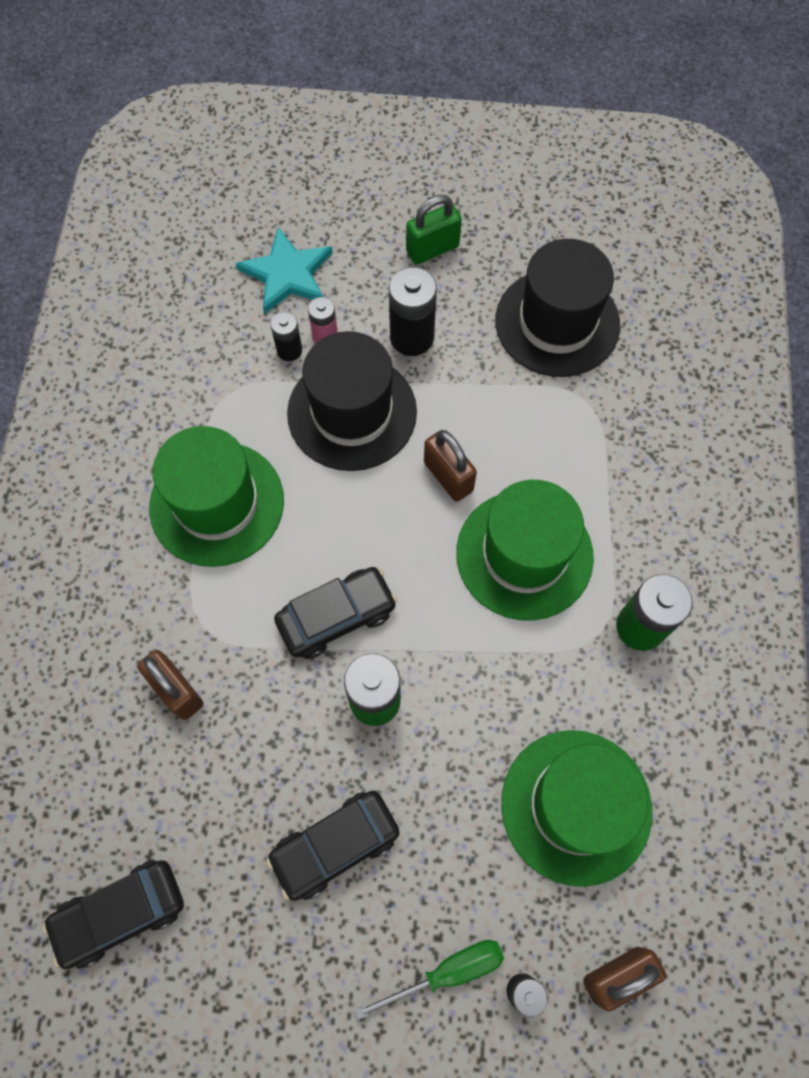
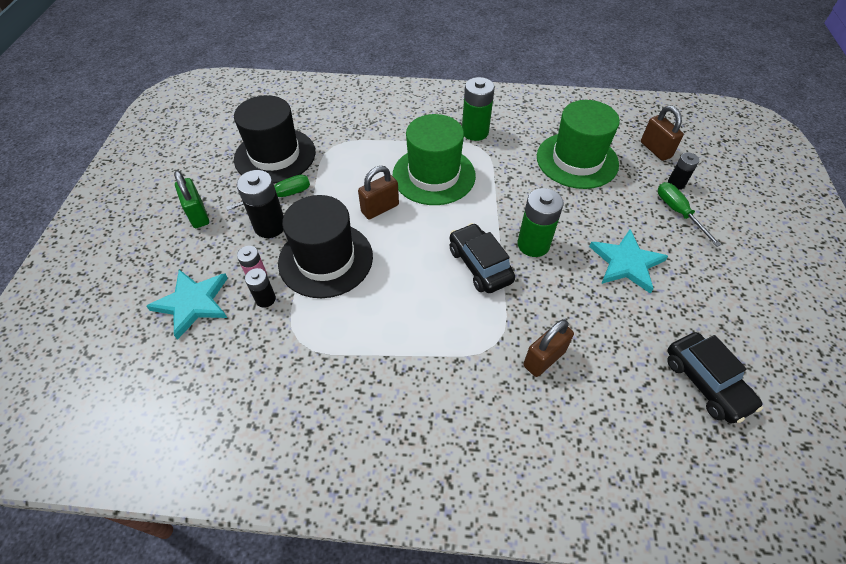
camera: 90 degrees left, 15 degrees down
(217, 503) = (394, 342): green hat -> none
(335, 845) = (626, 263): black car -> turquoise star
(470, 342) = (280, 196): none -> green screwdriver

